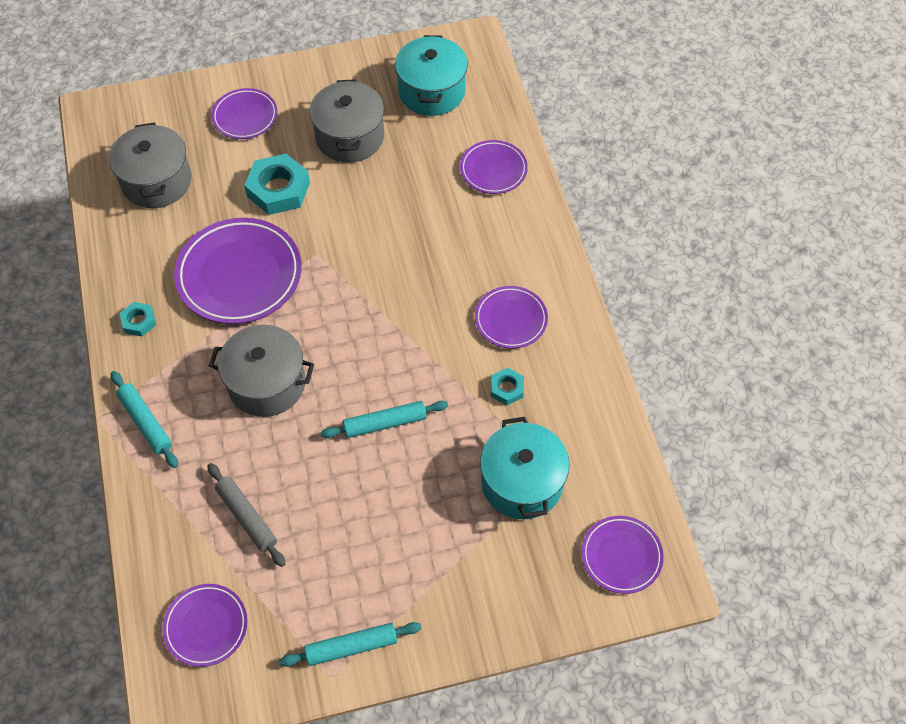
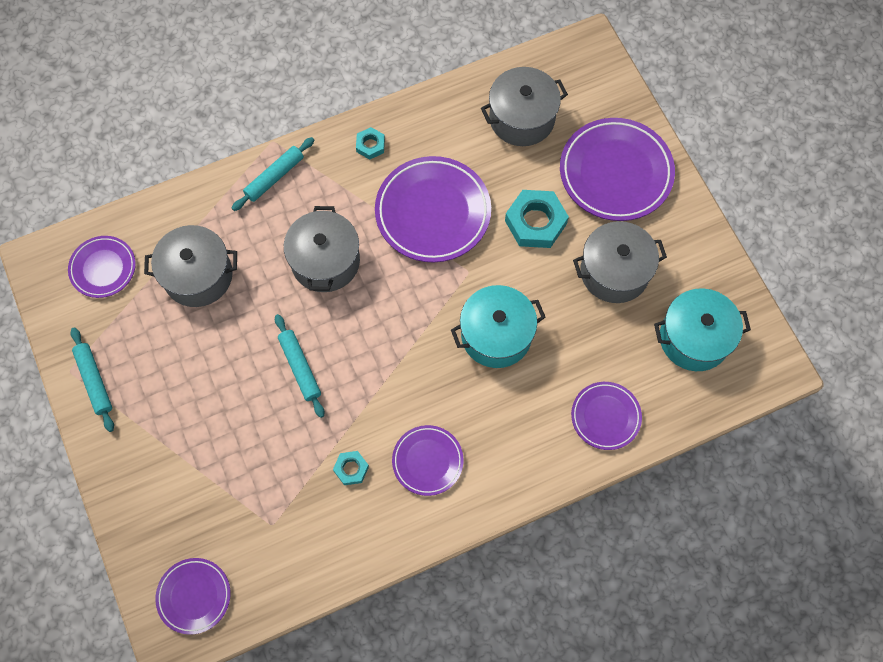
camera: 80 degrees right, 10 degrees up
(245, 117) = (615, 173): purple plate -> purple plate, size x1.77
(247, 517) = (198, 276): grey rolling pin -> grey pot
(522, 482) = (256, 497): turquoise pot -> turquoise pot (496, 335)

